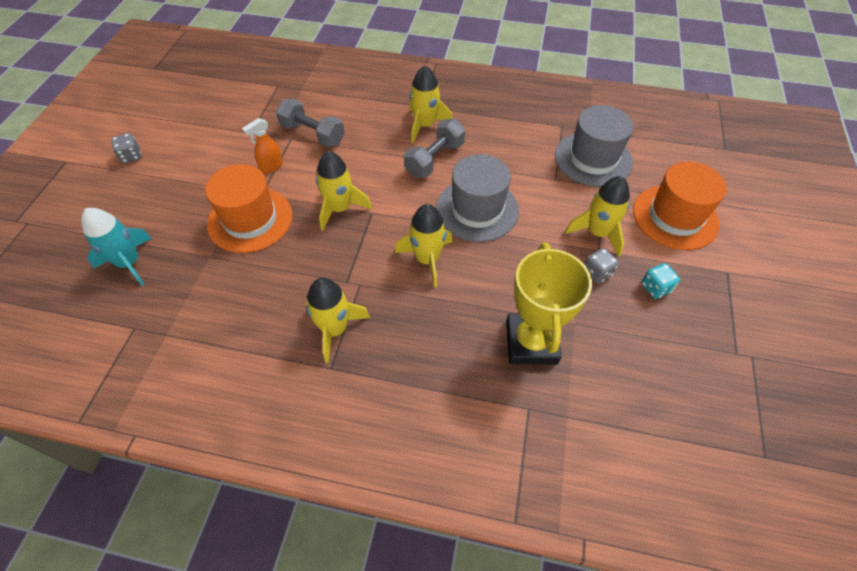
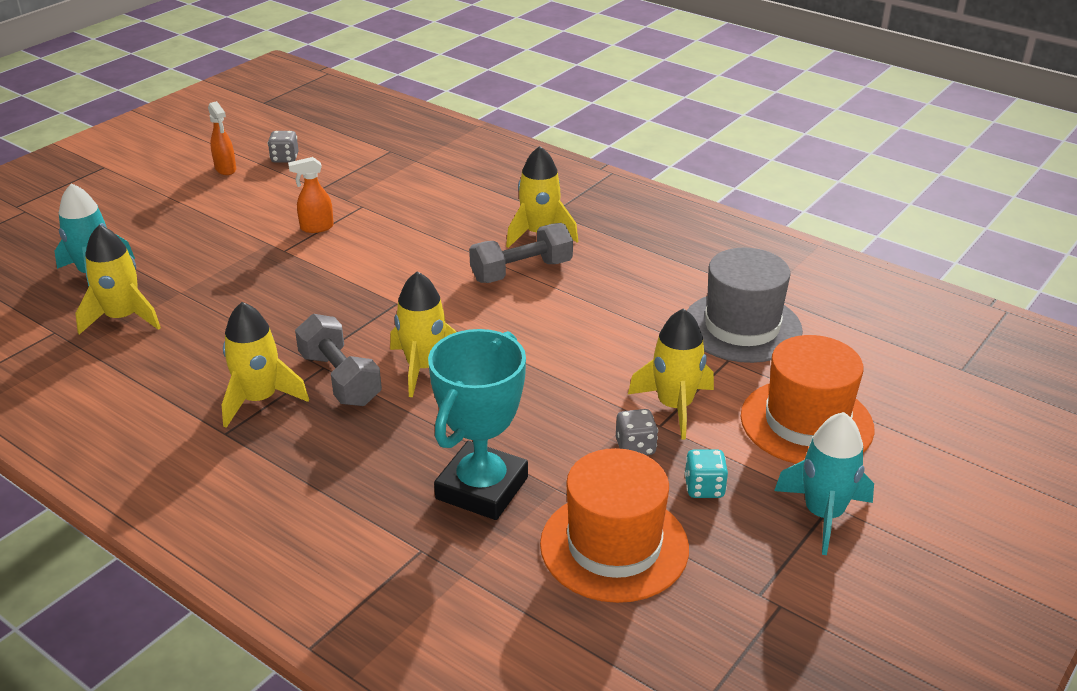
camera: 25 degrees right, 20 degrees down
(131, 156) = (173, 179): grey dice -> grey dice (285, 158)
(167, 136) = (226, 169): none -> orange spray bottle
(250, 220) = (251, 271): orange hat -> orange hat (614, 546)
(313, 134) = (391, 208): grey dumbbell -> grey dumbbell (340, 379)
(339, 209) = (361, 289): yellow rocket -> yellow rocket (122, 318)
(477, 209) = (531, 336): grey hat -> none
(531, 342) = (482, 488): yellow trophy -> turquoise trophy
(728, 280) = (823, 514): none -> turquoise rocket

